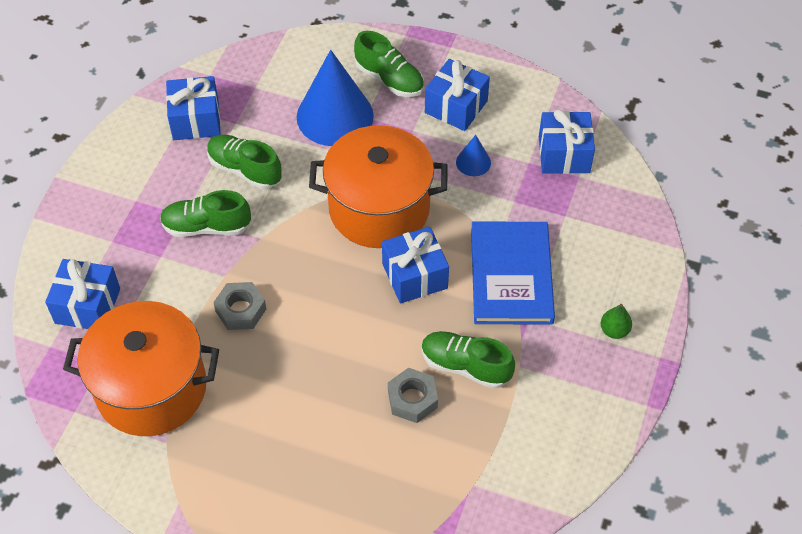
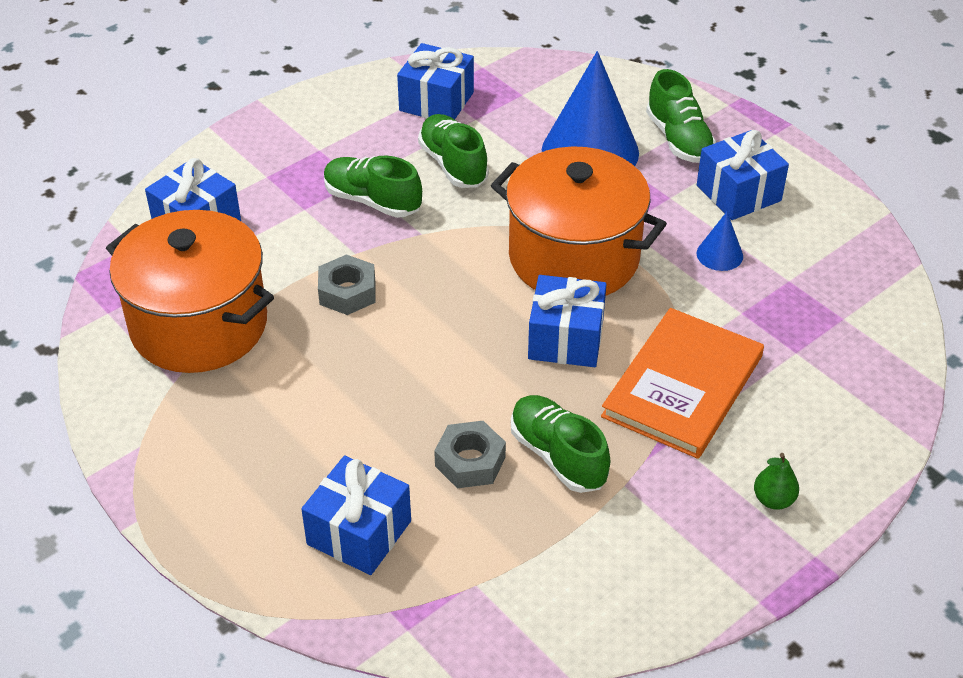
camera: 30 degrees right, 10 degrees down
(511, 275) = (683, 386): blue book -> orange book
(564, 154) = (839, 289): blue gift -> blue gift (359, 532)

